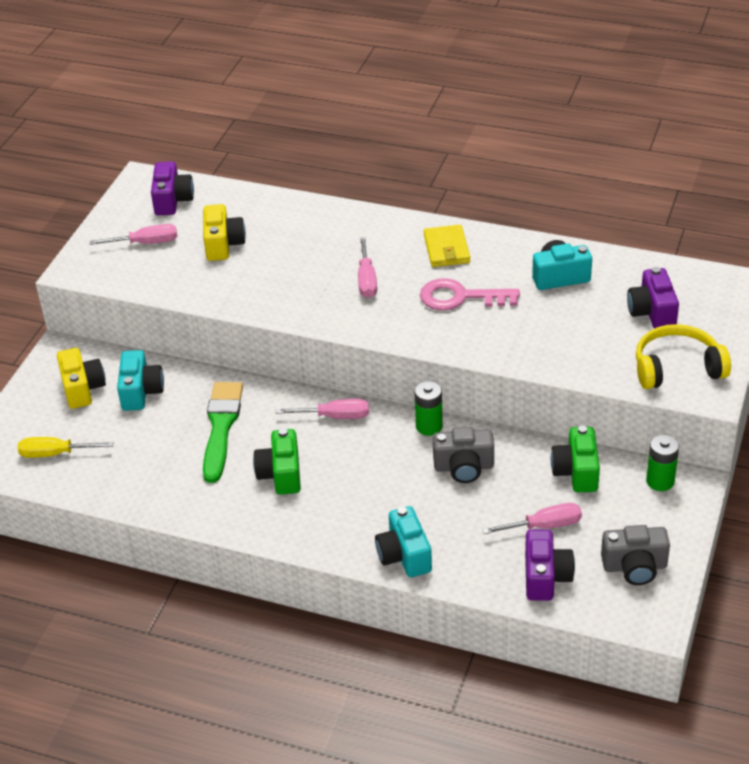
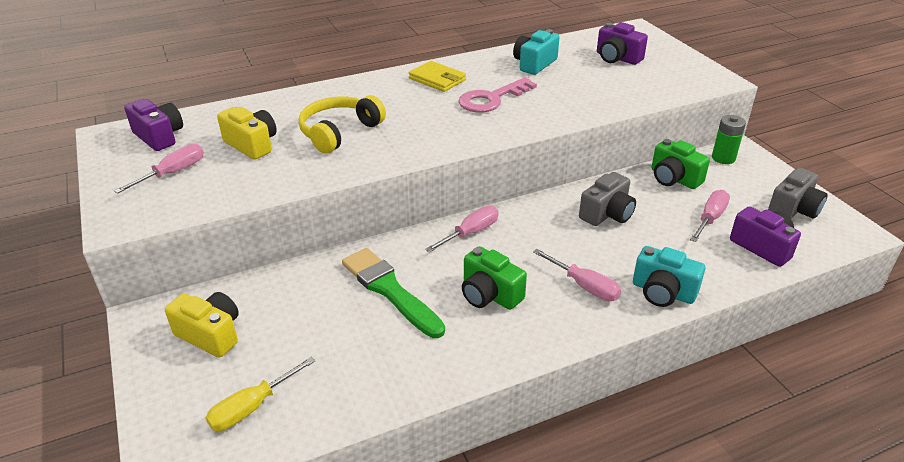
camera: 45 degrees left, 5 degrees down
(141, 392) = (276, 305): turquoise camera -> none
(366, 279) = (408, 117): pink screwdriver -> pink screwdriver (584, 286)
(429, 426) = (545, 203): green battery -> none
(677, 368) = (680, 76): yellow headphones -> yellow headphones (339, 132)

